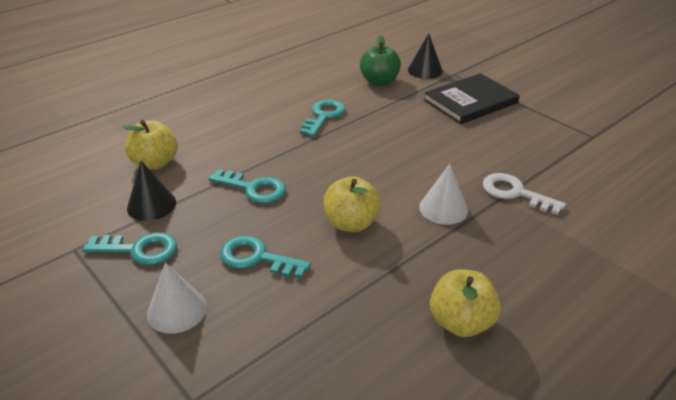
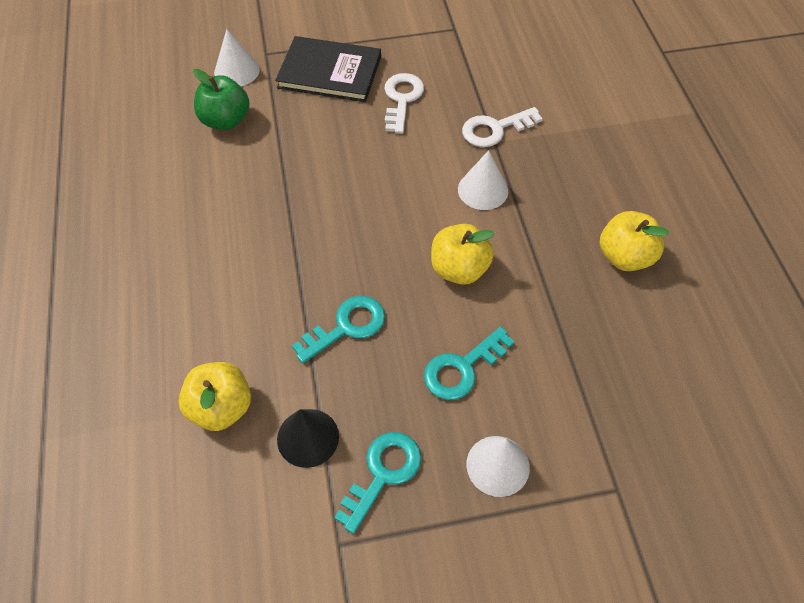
camera: 60 degrees left, 20 degrees up
(323, 116) = (255, 203): turquoise key -> none
(425, 70) = (237, 71): black cone -> white cone
(470, 101) = (330, 72): black book -> black book turned 75 degrees counterclockwise
(486, 139) = (402, 99): none -> white key

